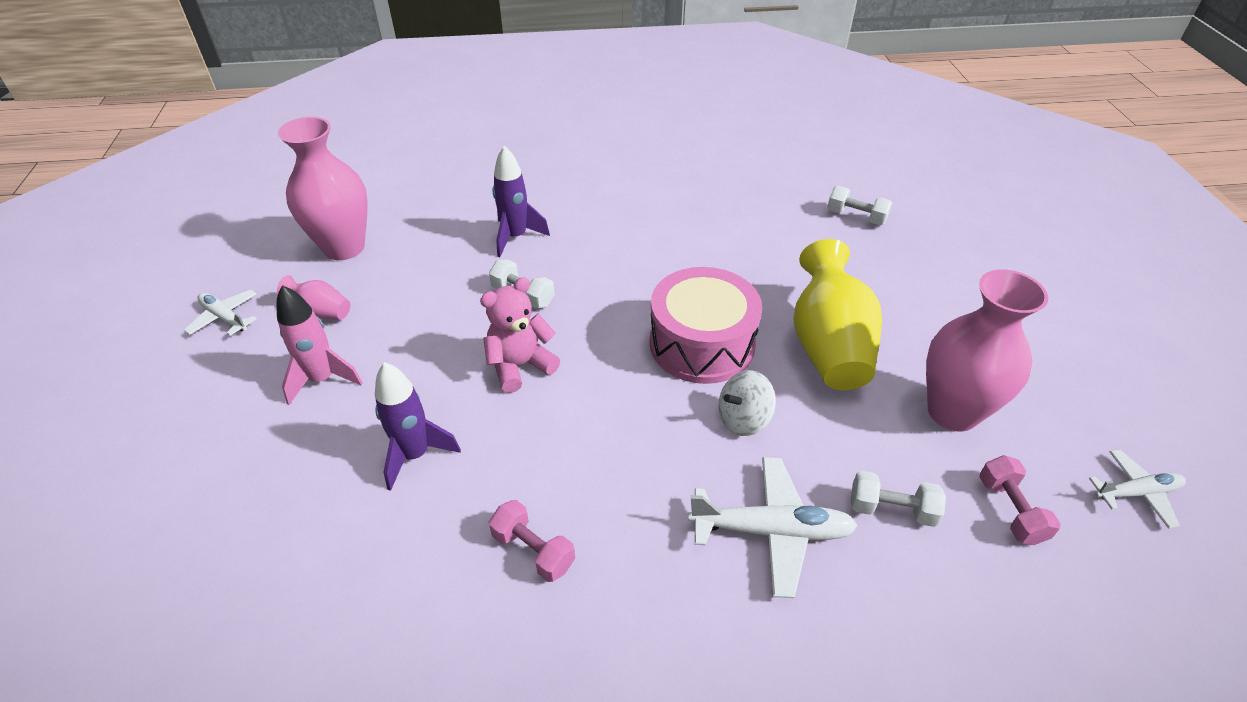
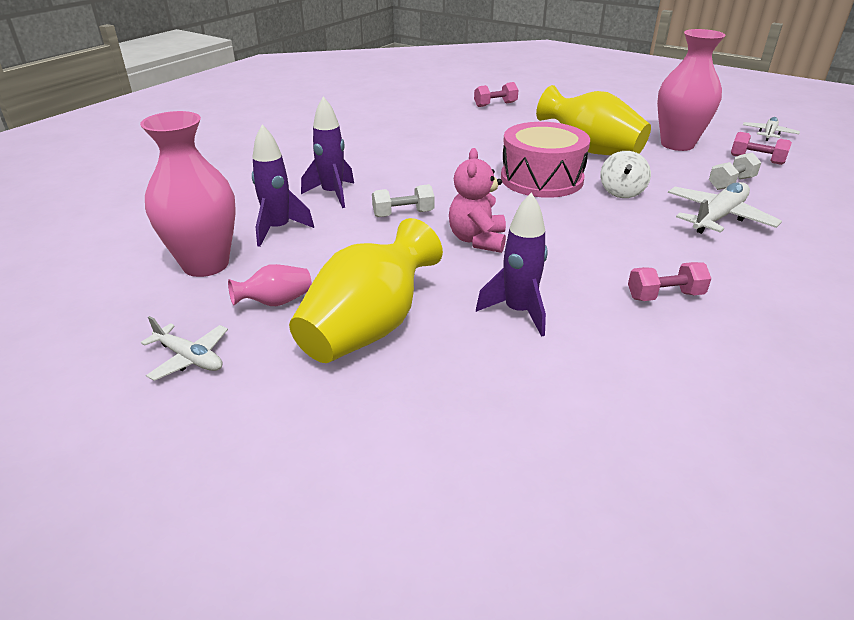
camera: 50 degrees left, 10 degrees down
(225, 317) = (190, 358): white plane -> white plane turned 135 degrees counterclockwise
(323, 379) = (368, 328): pink rocket -> yellow vase
(427, 247) = (278, 229): none -> purple rocket
(856, 217) = (495, 104): white dumbbell -> pink dumbbell

